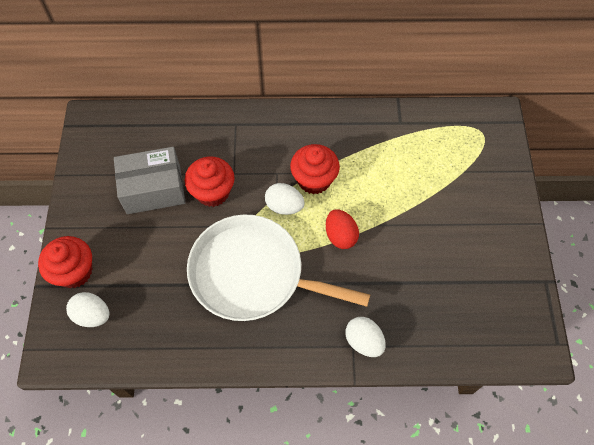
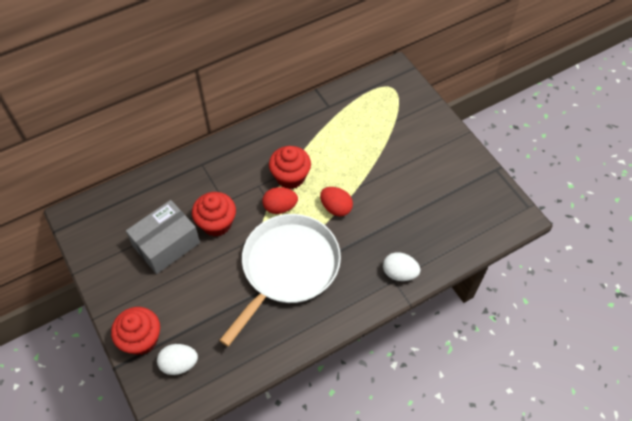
camera: 30 degrees left, 5 degrees down
(252, 274) = (287, 268): white pan -> white pan turned 135 degrees clockwise
(284, 206) = (280, 207): white egg -> red egg

